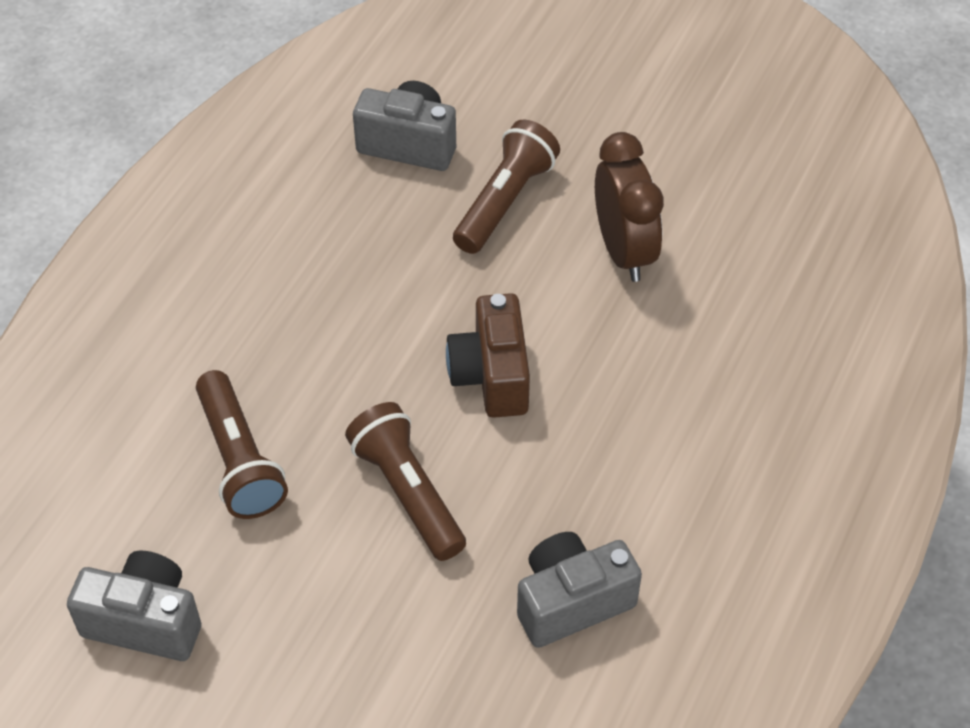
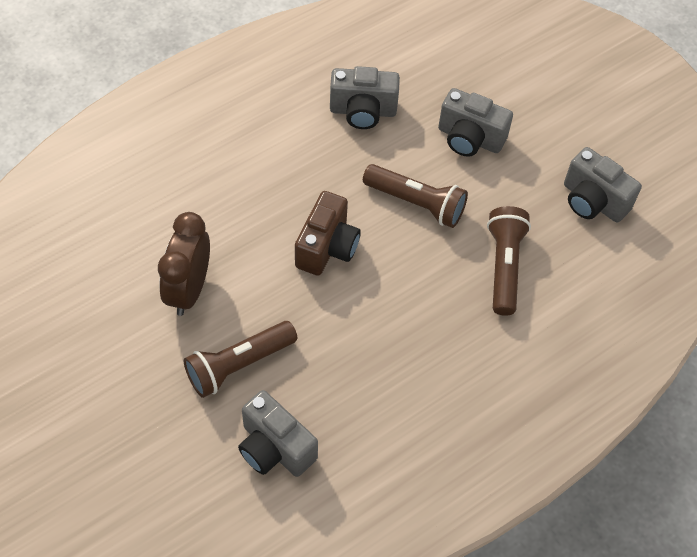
camera: 155 degrees left, 5 degrees up
(382, 637) = (469, 138): none -> grey camera
(408, 492) = (416, 203): brown flashlight -> brown flashlight turned 60 degrees counterclockwise

